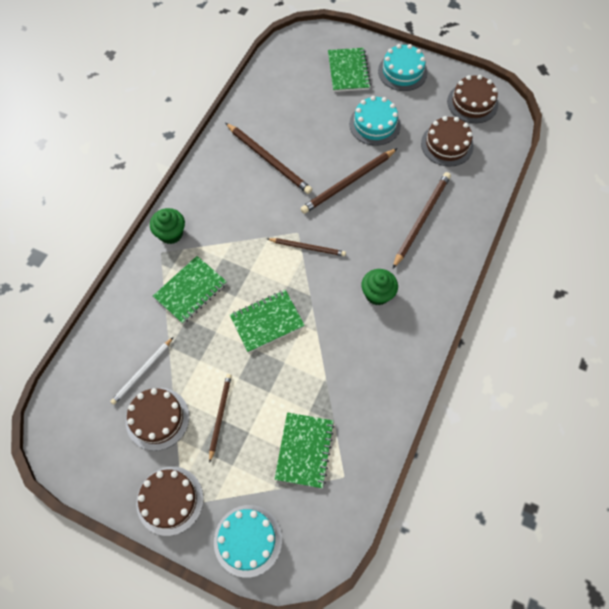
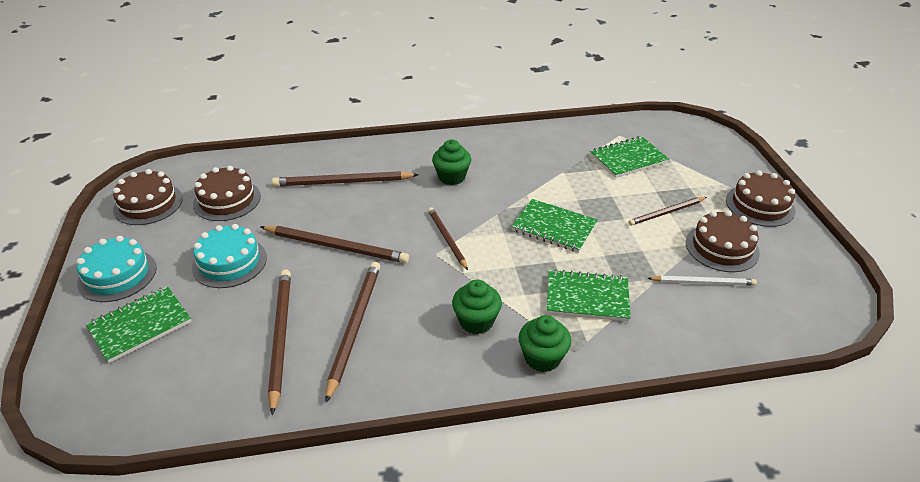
camera: 125 degrees left, 25 degrees down
(223, 219) = (476, 321): none -> green cupcake
(248, 540) = (721, 156): turquoise cake -> none
(289, 125) = (280, 337): none -> brown pencil

